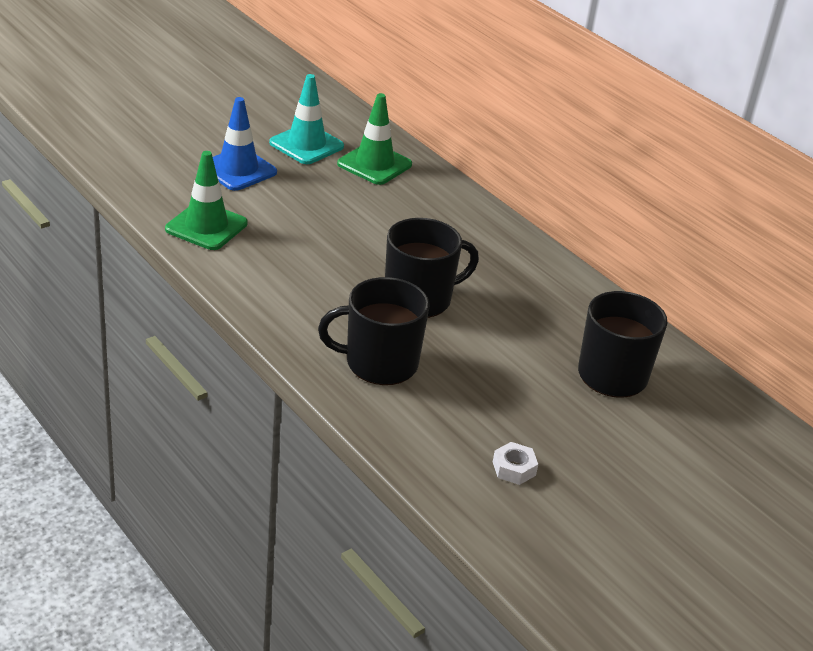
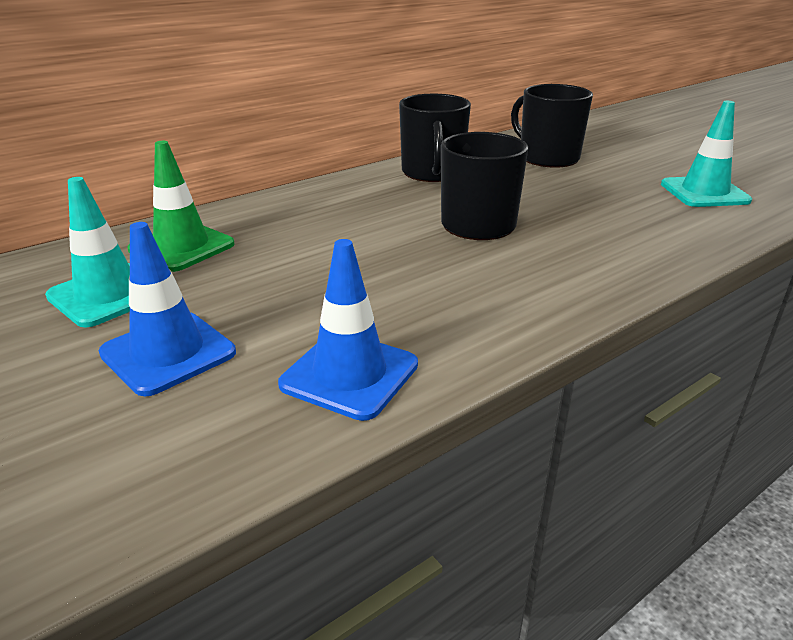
camera: 85 degrees left, 5 degrees down
(206, 226) = (349, 374): green traffic cone -> blue traffic cone
(379, 363) = (605, 243): black mug -> black mug (432, 173)
(514, 468) = (704, 192): white nut -> turquoise traffic cone

